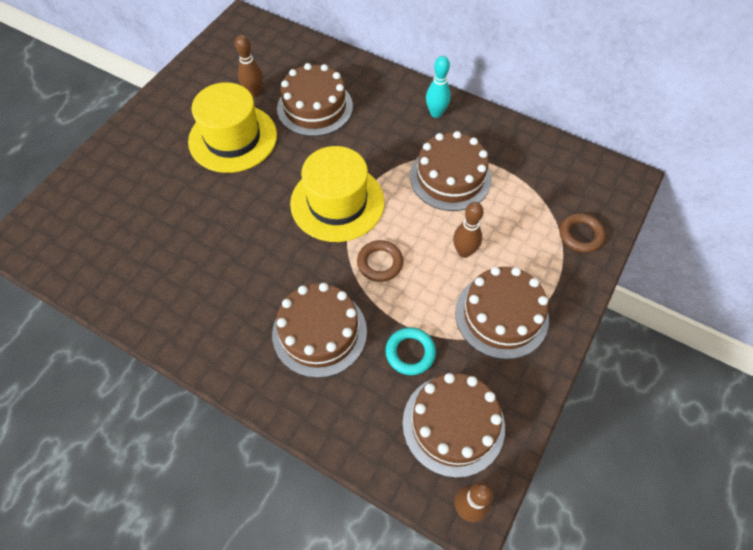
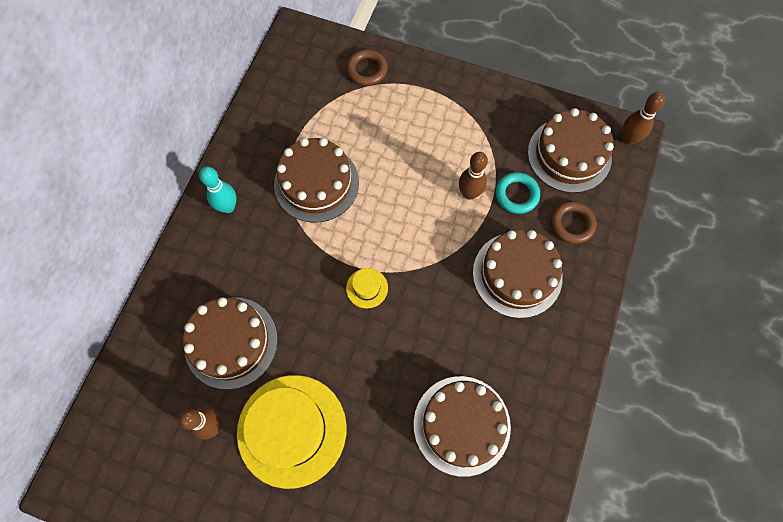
camera: 100 degrees left, 10 degrees up
(337, 202) = (367, 288): yellow hat -> yellow hat, size x0.41
(380, 263) = (432, 234): brown ring -> brown ring (572, 224)
(464, 252) = (404, 162): brown bowling pin -> brown bowling pin (469, 193)
(501, 315) = (463, 127): brown cake -> brown cake (461, 425)

